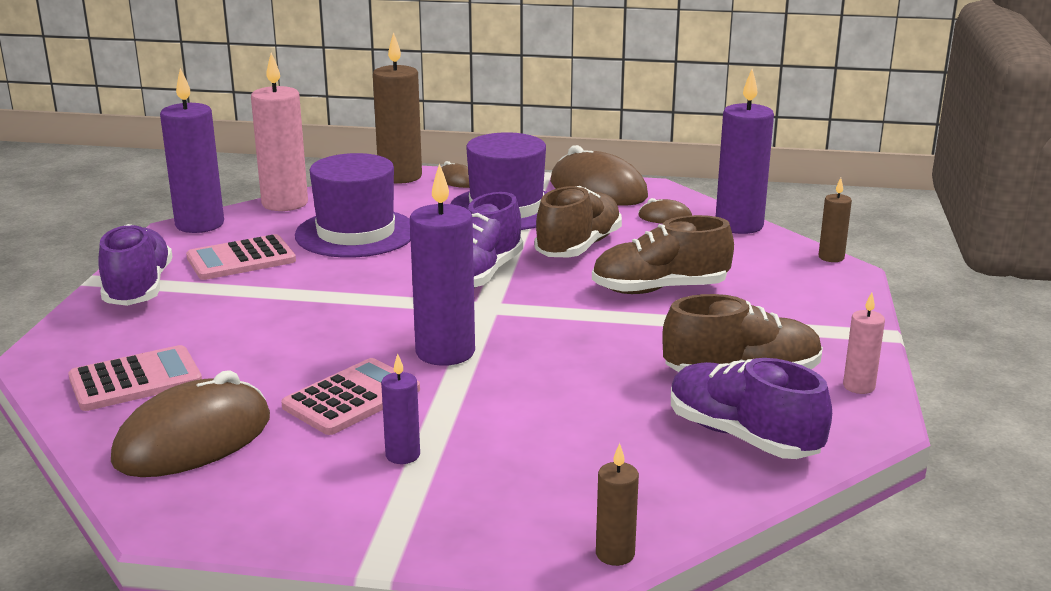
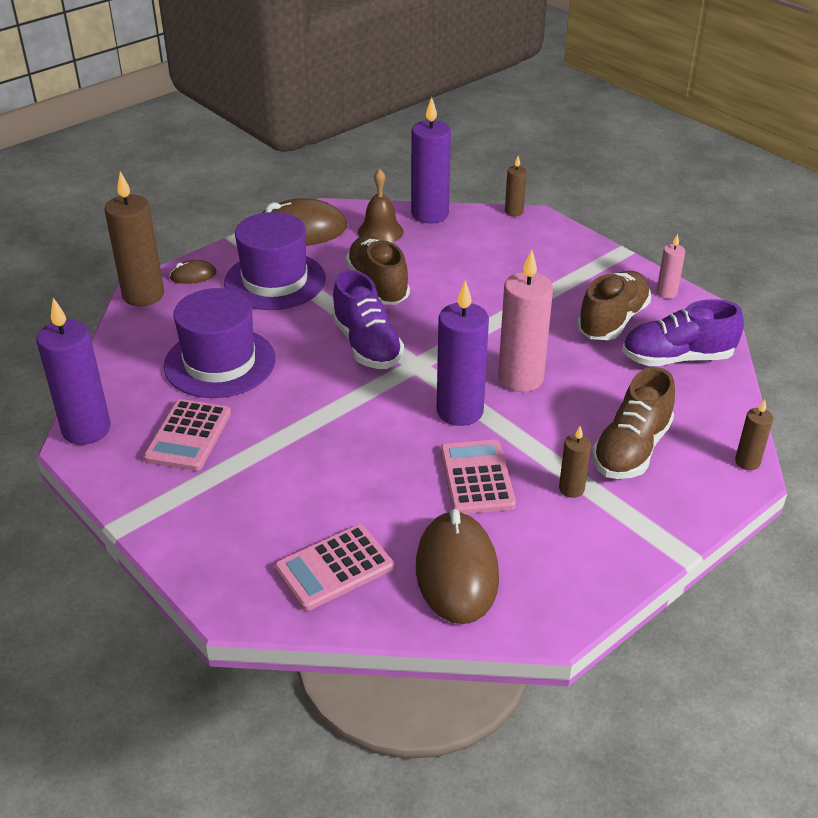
camera: 50 degrees left, 15 degrees up
(135, 380) = (334, 568): pink calculator -> pink calculator turned 135 degrees counterclockwise
(138, 289) = (172, 509): purple shoe -> none
(285, 203) = (110, 370): pink candle -> pink candle (520, 378)
(403, 455) = (571, 489): purple candle -> brown candle
(660, 289) = (477, 289): brown shoe -> brown shoe (631, 449)
(665, 217) = (380, 232): brown mouse -> brown bell

